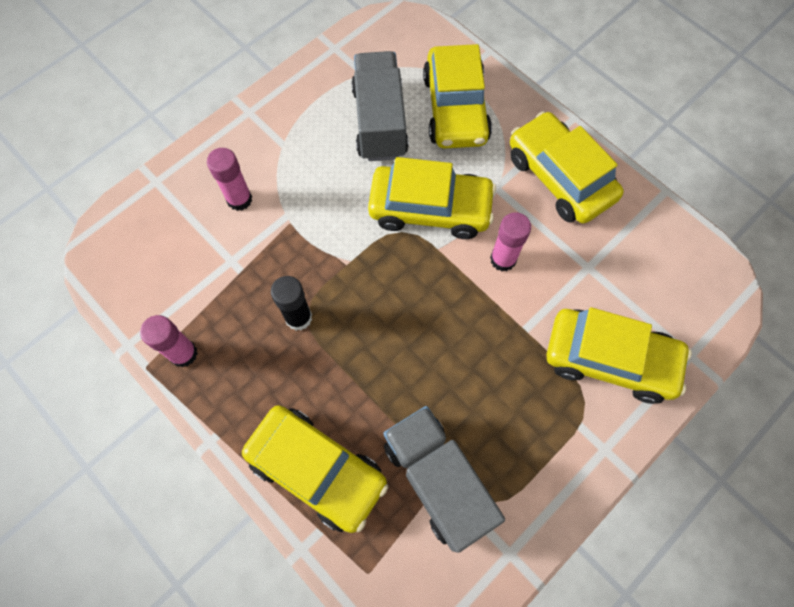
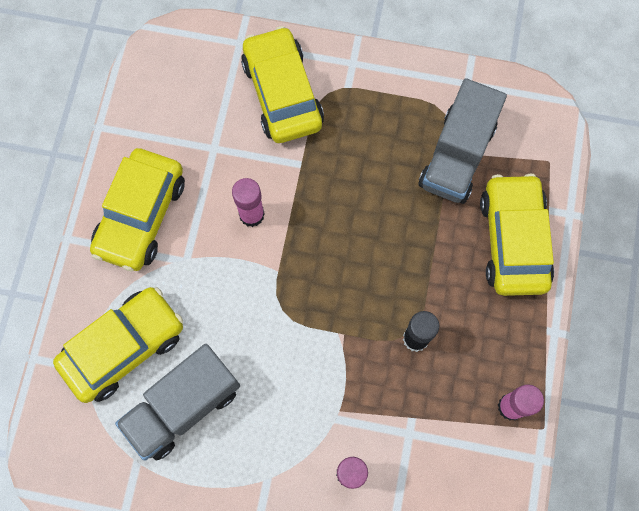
camera: 125 degrees left, 5 degrees up
(430, 209) = (244, 301): yellow car -> none

